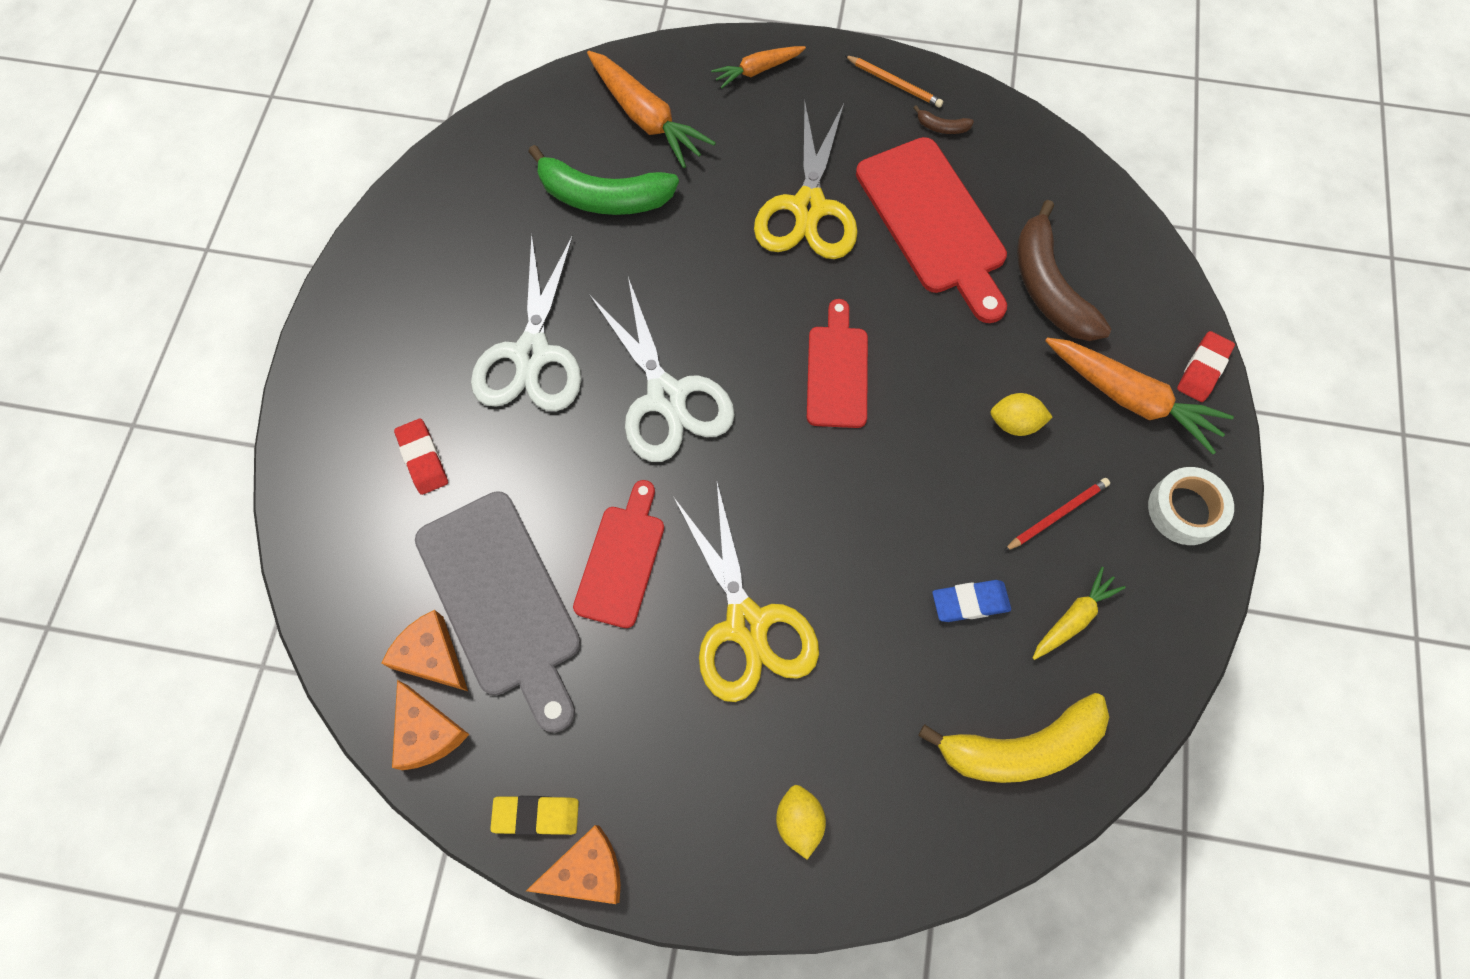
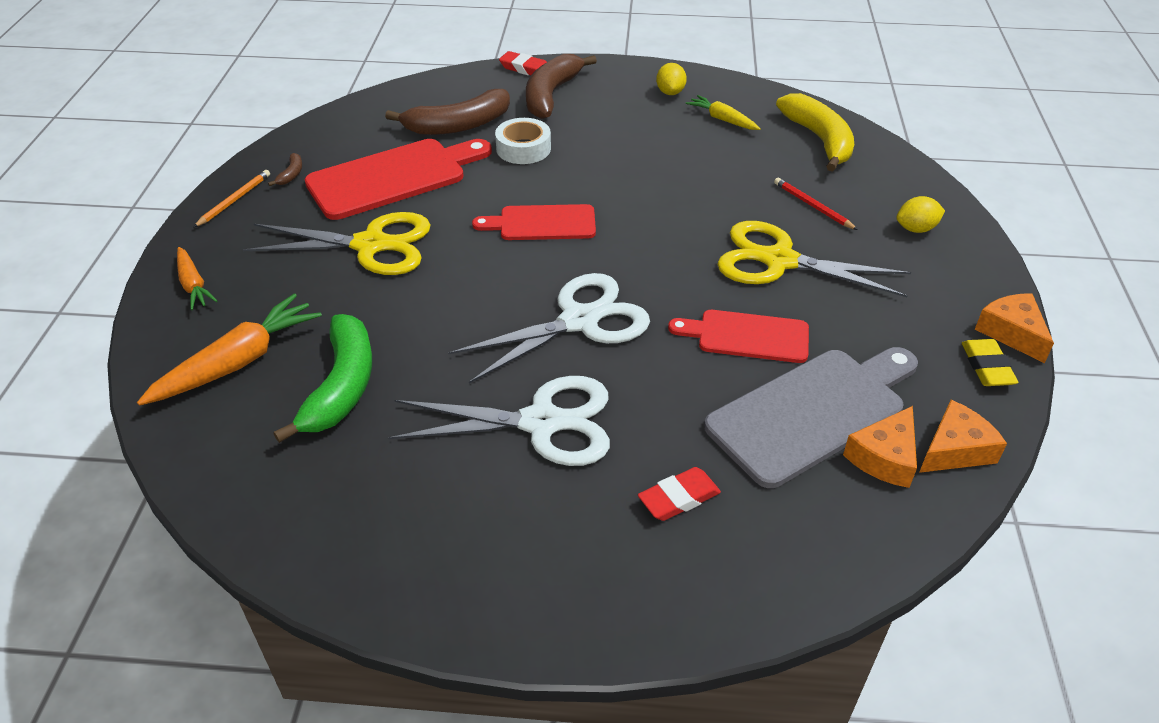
camera: 95 degrees left, 25 degrees down
(747, 624) = (779, 261): yellow scissors -> yellow scissors turned 135 degrees counterclockwise
(970, 602) = (725, 159): blue eraser -> none
(1015, 423) = (578, 140): yellow lemon -> yellow lemon (670, 92)
(1057, 515) = (648, 124): red pencil -> red pencil (812, 206)
(1130, 398) = (551, 95): orange carrot -> brown banana
(1185, 510) = (633, 78): white tape -> white tape (523, 148)

